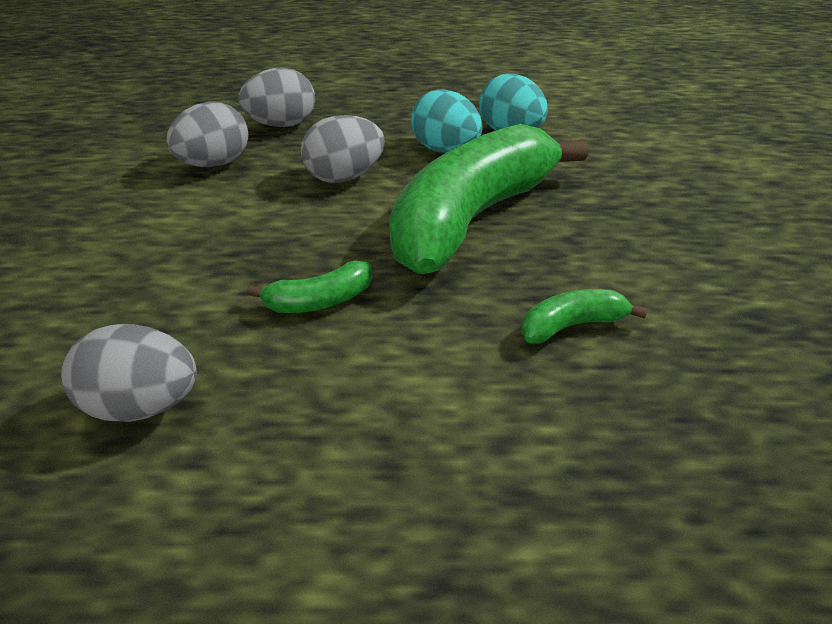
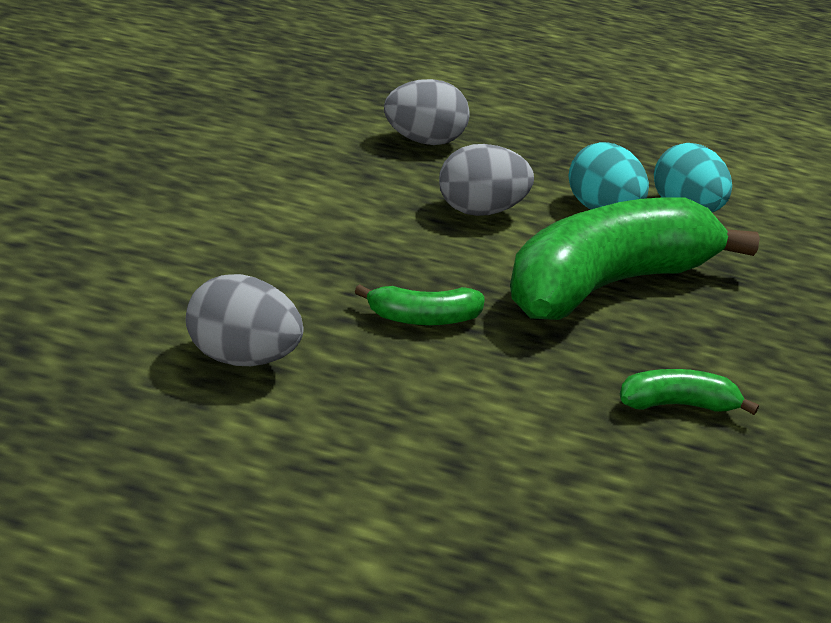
camera: 10 degrees right, 10 degrees down
(215, 163) = (342, 165): grey egg -> none

